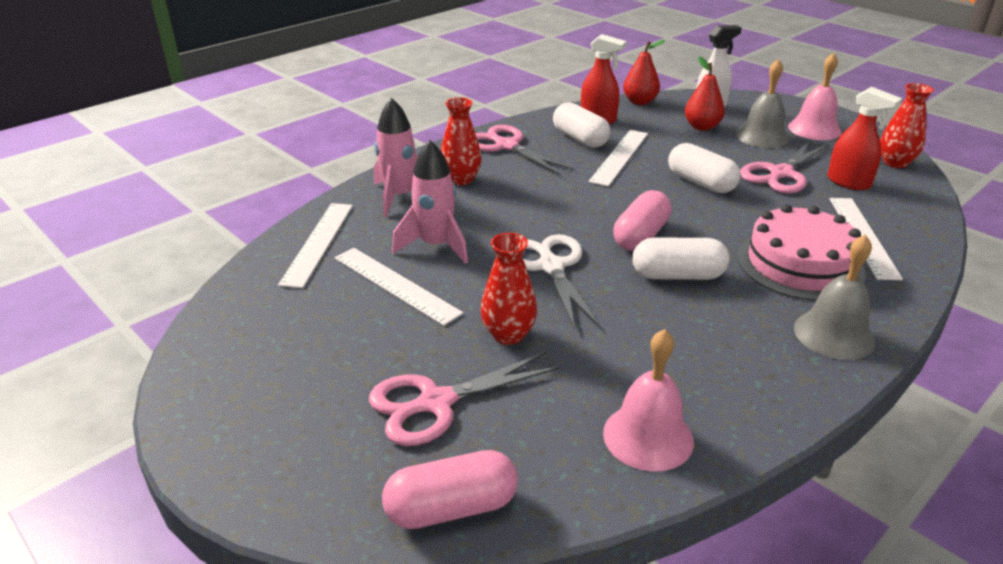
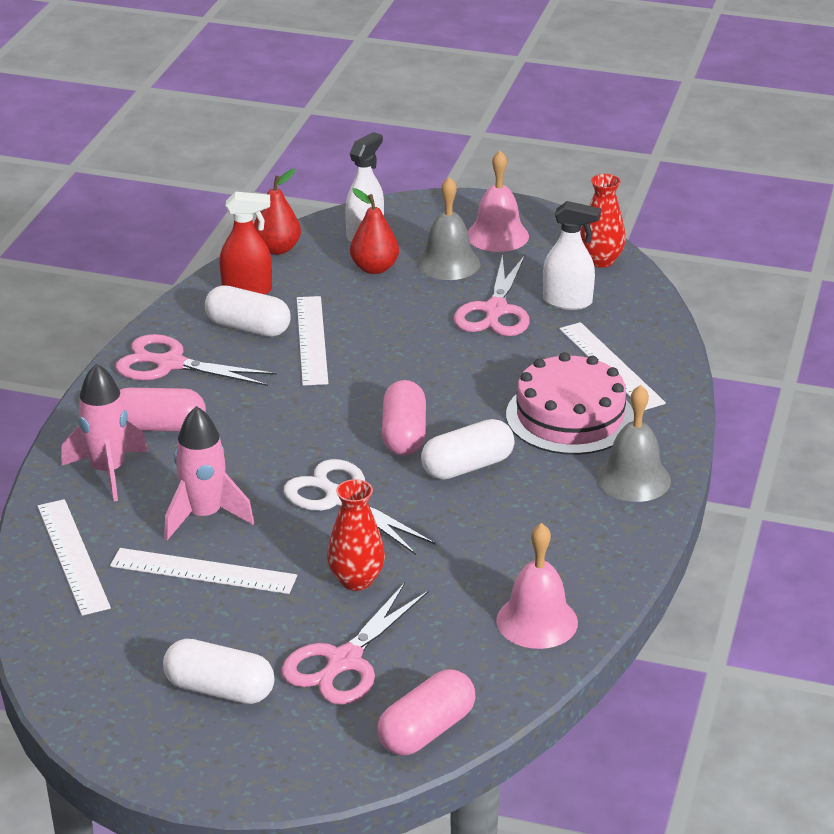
camera: 30 degrees left, 0 degrees up
(461, 179) = (158, 427): red vase -> pink capsule
(701, 183) = (421, 348): white capsule -> white capsule (219, 689)
(849, 182) = (568, 302): red spray bottle -> white spray bottle

